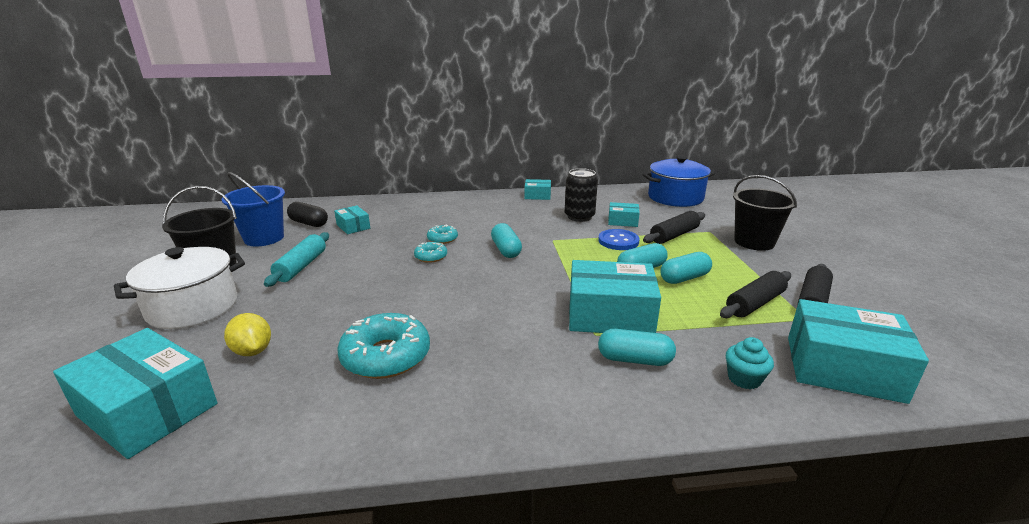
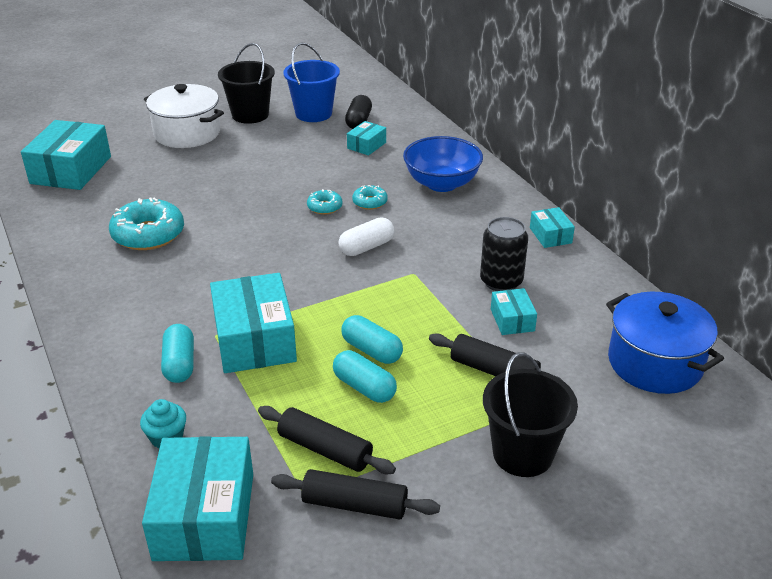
camera: 70 degrees right, 10 degrees up
(252, 351) = (139, 179): yellow lemon -> none
(301, 266) = (270, 150): turquoise rolling pin -> none
(443, 212) = (441, 183): none -> blue bowl
(506, 250) = (366, 247): turquoise capsule -> white capsule
(618, 241) = (442, 324): blue button -> none

